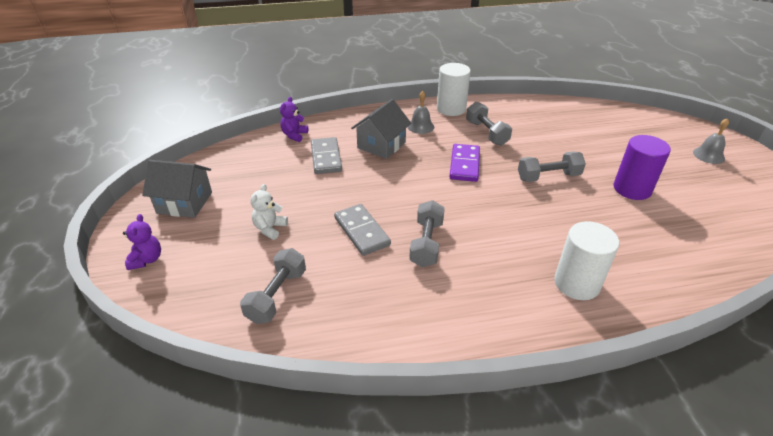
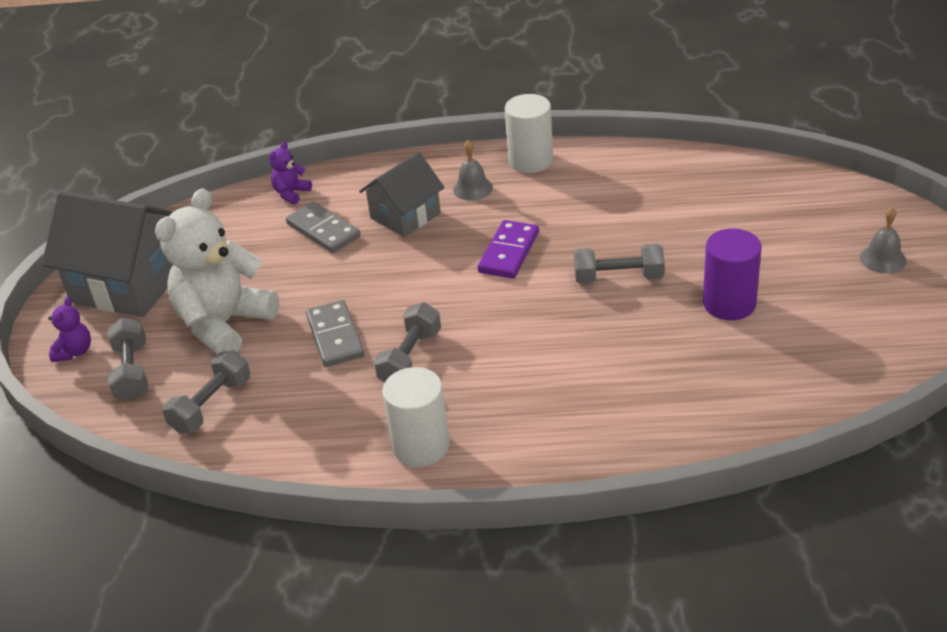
camera: 15 degrees right, 0 degrees up
(184, 202) = (129, 283): grey house -> grey house, size x1.63
(270, 228) = (224, 324): white teddy bear -> white teddy bear, size x2.34
(326, 158) = (323, 230): grey domino -> grey domino turned 45 degrees counterclockwise
(486, 133) = (564, 204): grey dumbbell -> grey dumbbell (132, 372)
(577, 283) = (576, 422): white cylinder -> white cylinder (421, 446)

